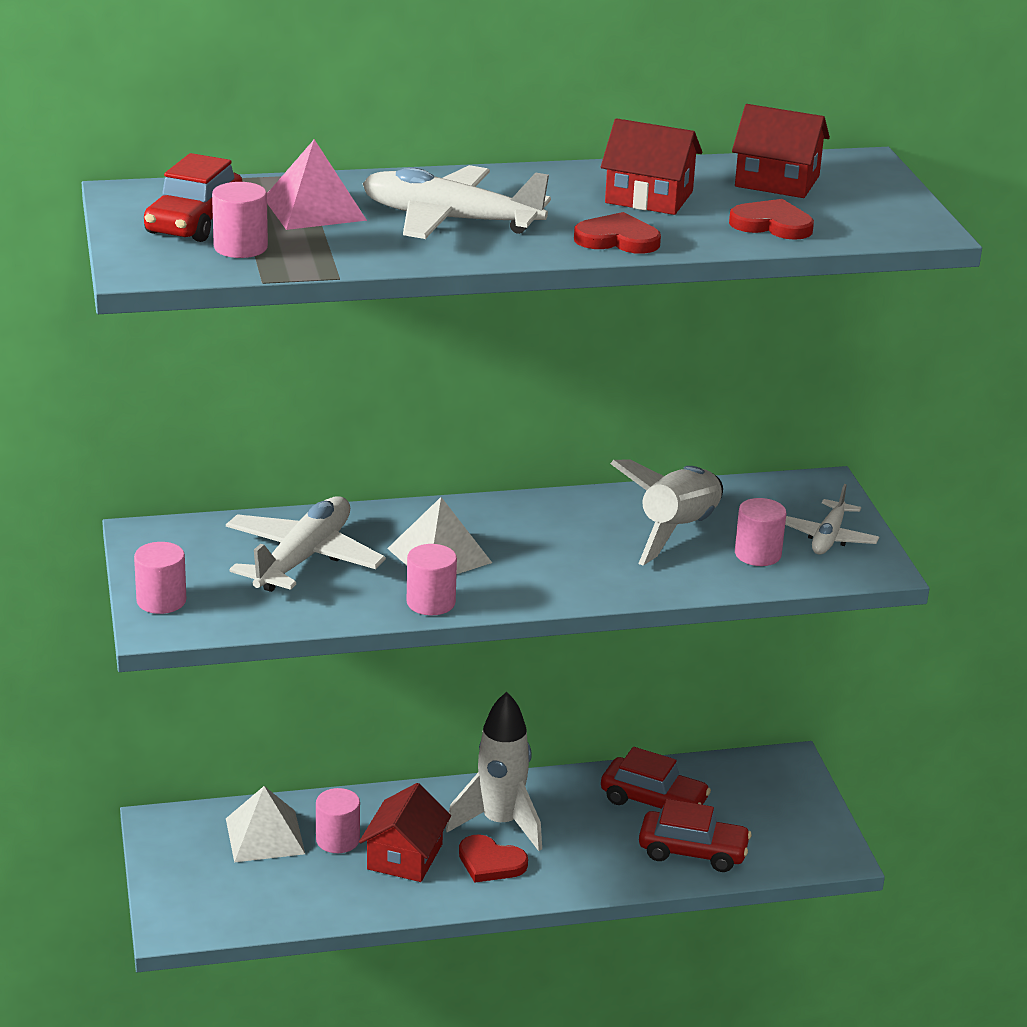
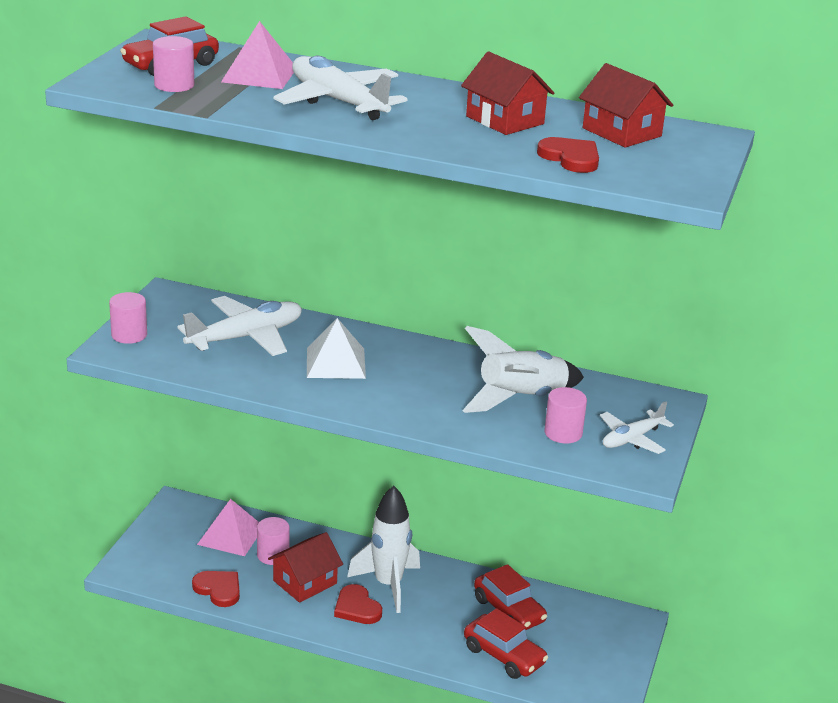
camera: 30 degrees right, 0 degrees up
(265, 836) = (230, 535): white pyramid -> pink pyramid
(431, 602) = (294, 390): pink cylinder -> none
(617, 239) = (437, 140): red heart -> red heart (218, 589)

